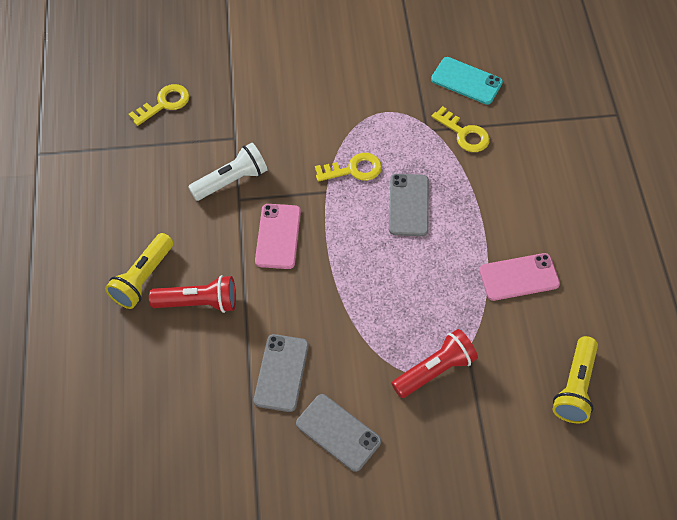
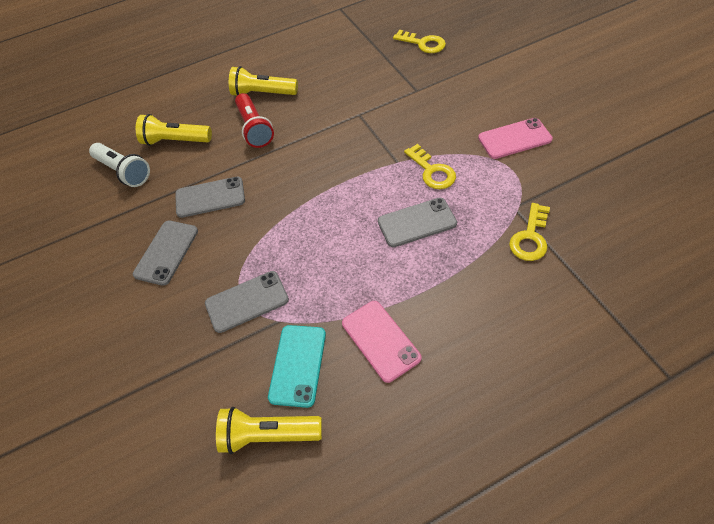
camera: 75 degrees right, 5 degrees down
(167, 390) = (175, 141): none -> yellow flashlight
(231, 181) = (374, 104): white flashlight -> white flashlight (124, 171)
(278, 236) = (336, 149): pink phone -> pink phone (514, 139)
(435, 370) = (247, 302): red flashlight -> grey phone
(466, 81) = (600, 217): turquoise phone -> turquoise phone (297, 365)

